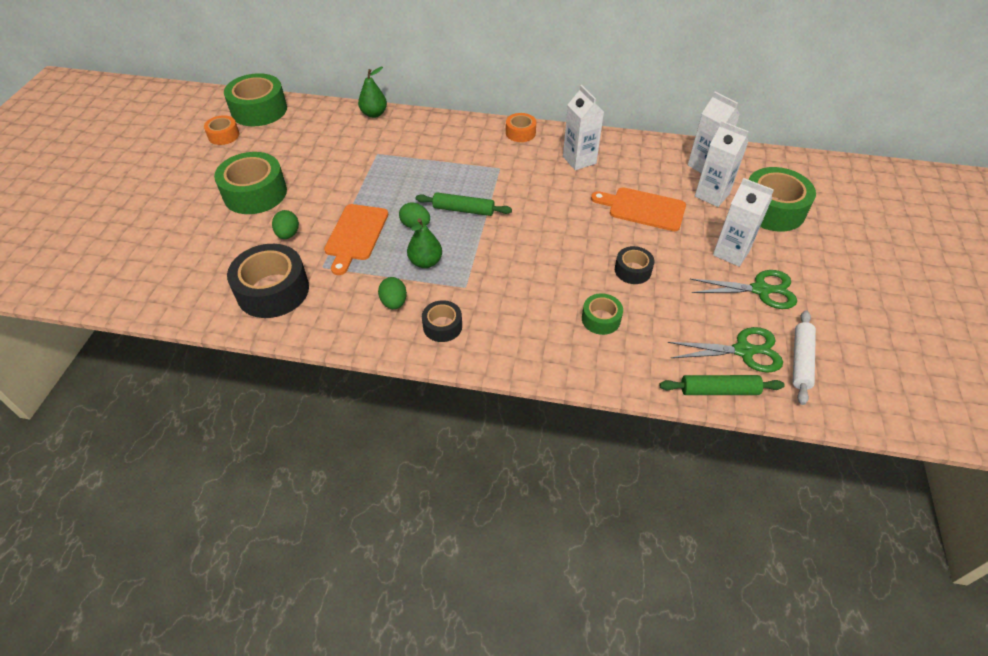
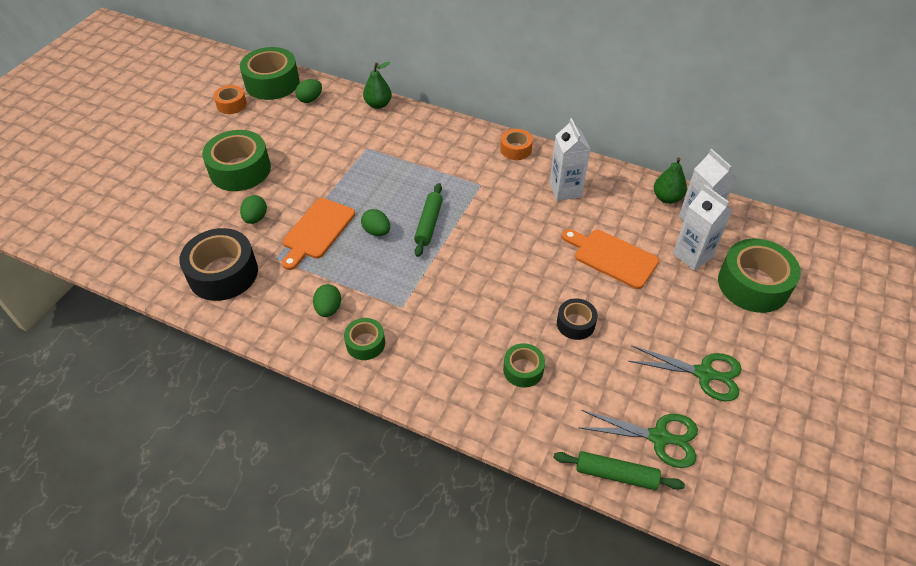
camera: 15 degrees right, 0 degrees up
(304, 119) = (310, 99): none -> green egg
(425, 262) = (373, 272): green pear -> green pear (667, 198)
(442, 326) = (365, 343): black tape -> green tape
(463, 210) = (429, 224): green rolling pin -> green rolling pin turned 75 degrees clockwise
(731, 253) = (688, 325): white carton -> none
(801, 361) = (717, 463): white rolling pin -> none

